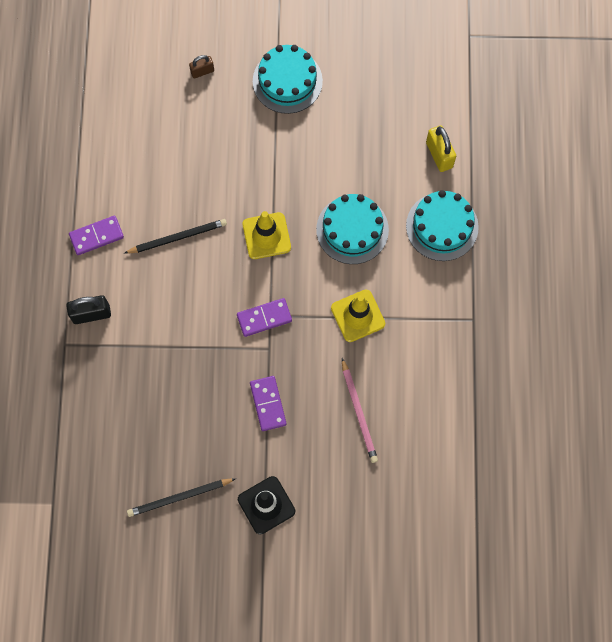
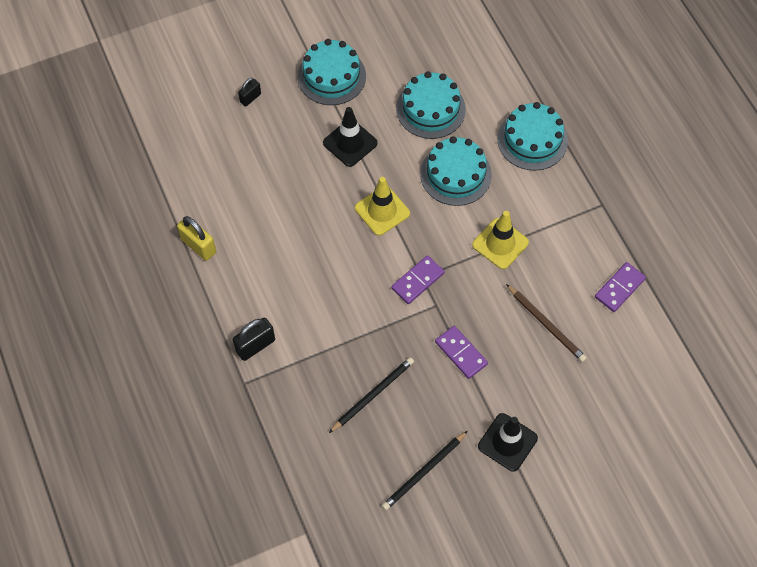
camera: 25 degrees left, 10 degrees down
(96, 236) = (225, 275): purple domino -> purple domino (619, 288)
(178, 237) = (301, 245): black pencil -> black pencil (372, 395)
(202, 71) = (250, 98): brown padlock -> black padlock
(271, 156) = (350, 143): none -> black traffic cone
(359, 412) = (546, 324): pink pencil -> brown pencil
(362, 154) = (430, 109): none -> turquoise cake
(439, 155) = (497, 83): yellow padlock -> yellow padlock (198, 246)

